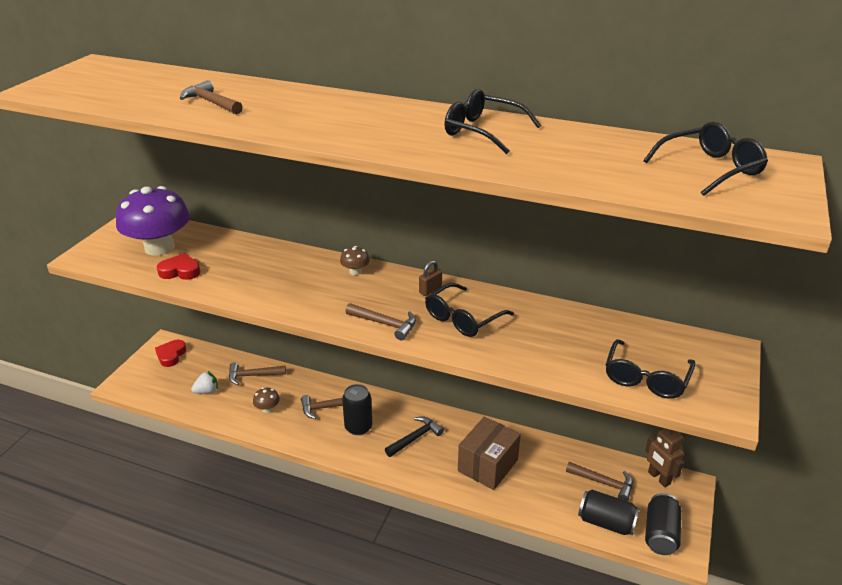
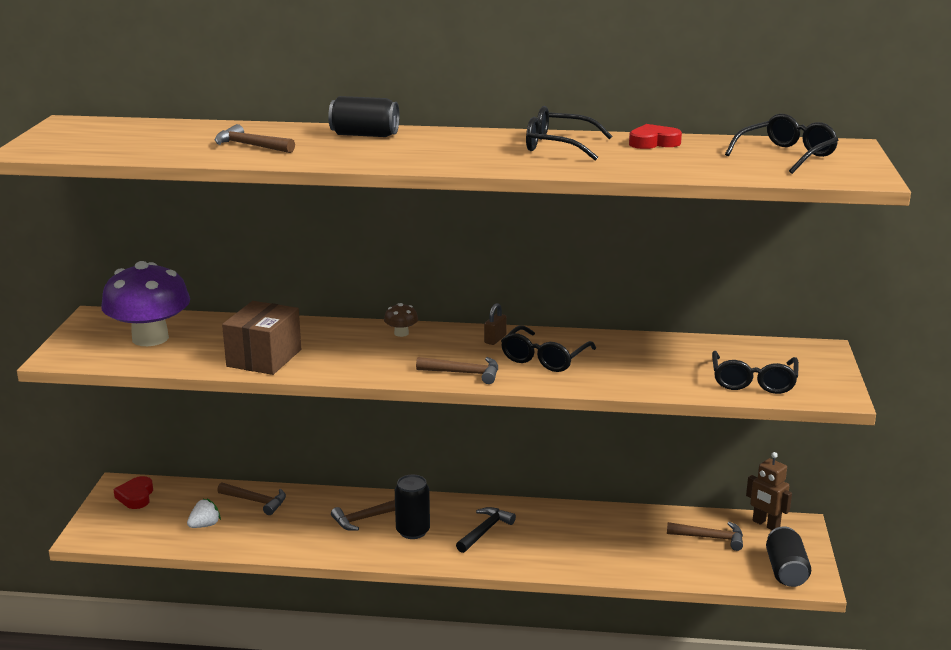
camera: 15 degrees left, 10 degrees down
(180, 271) = (193, 356): red heart -> red heart (653, 142)
(253, 375) = (256, 501): brown hammer -> brown hammer turned 135 degrees counterclockwise
(267, 409) = (292, 531): brown mushroom -> none
(488, 465) = (579, 542): brown box -> brown box (264, 358)
(606, 522) = (727, 571): black can -> black can (364, 135)

